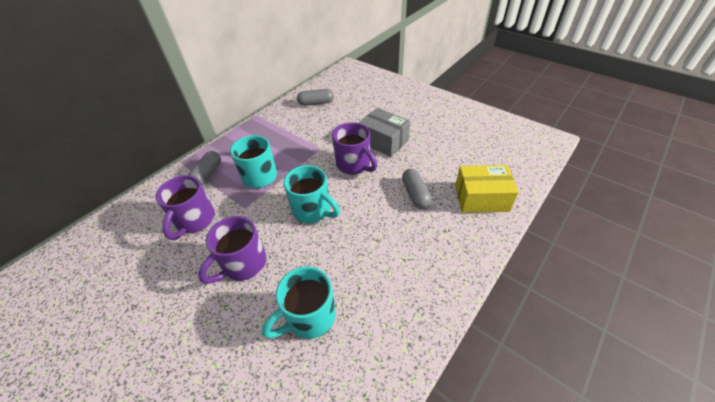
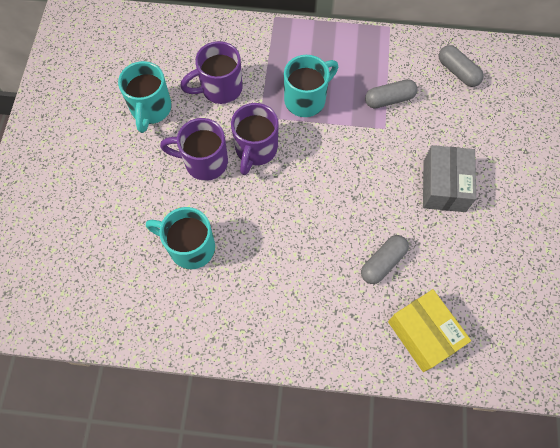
camera: 55 degrees right, 20 degrees up
(207, 174) = (275, 53): grey capsule -> grey capsule (389, 99)
(313, 210) = (296, 178): turquoise mug -> turquoise mug (151, 109)
(354, 165) = (383, 177): purple mug -> purple mug (255, 150)

